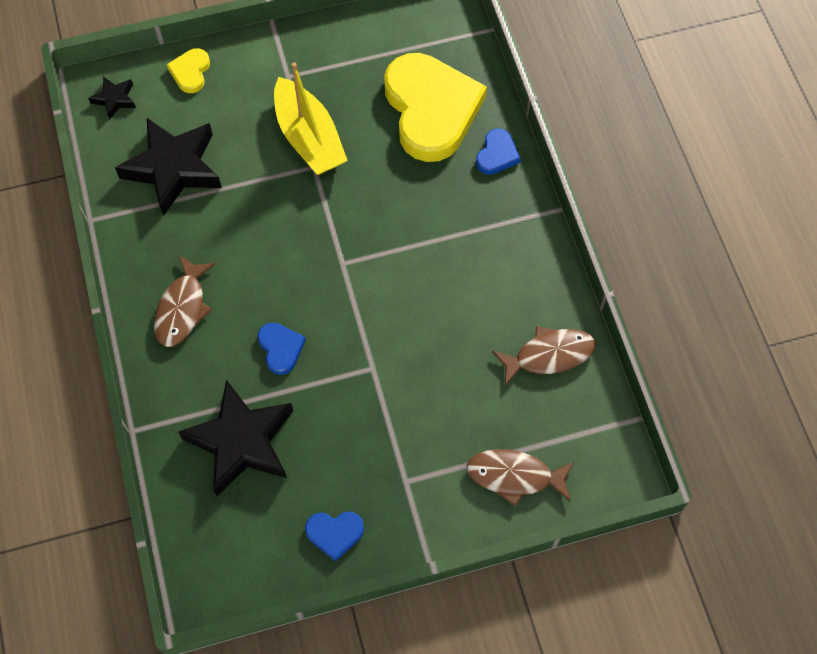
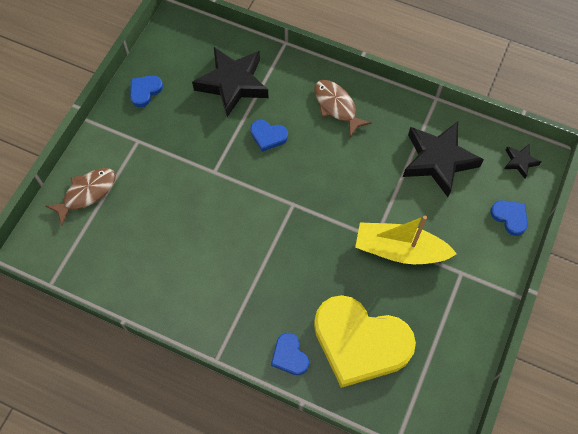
camera: 130 degrees right, 0 degrees up
(190, 72) = (510, 217): yellow heart -> blue heart
(549, 355) = (131, 268): brown fish -> none

